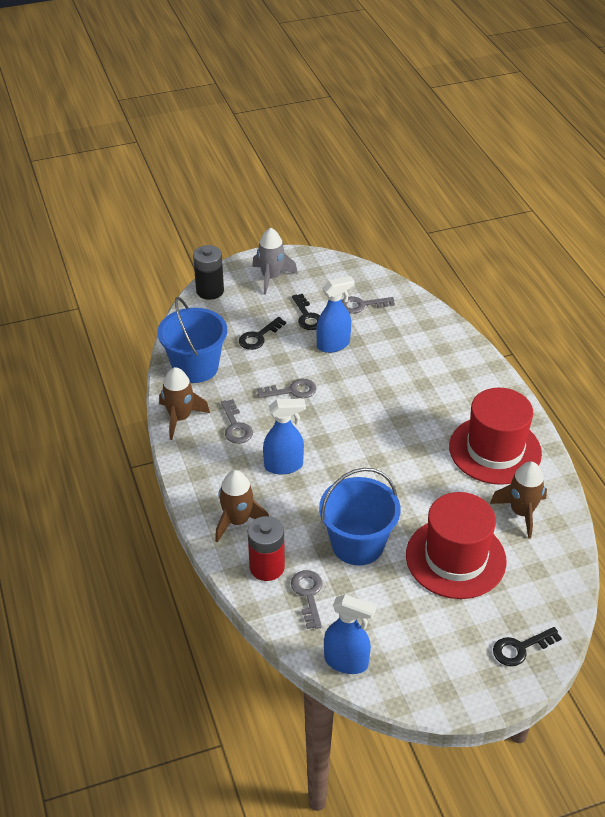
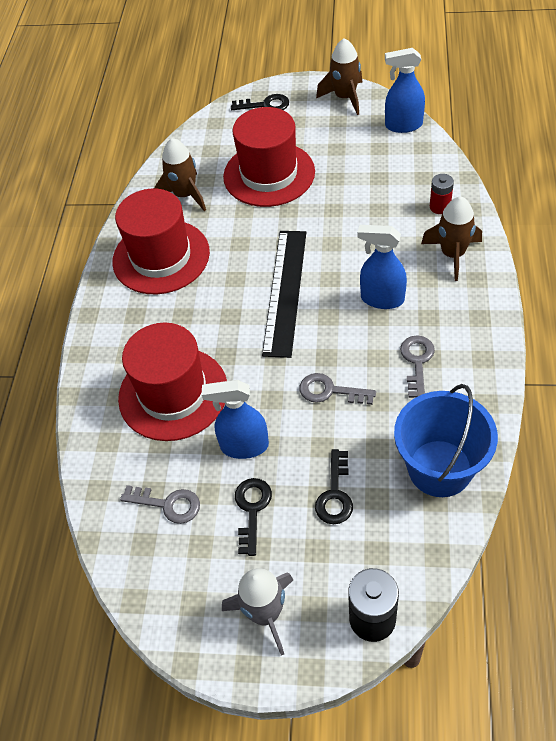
camera: 150 degrees left, 10 degrees up
(180, 418) = (481, 393): brown rocket -> brown rocket (345, 97)
(258, 337) = (335, 494): black key -> black key turned 120 degrees clockwise
(267, 567) = (440, 207): red battery -> red battery, size x0.62
(308, 595) = (412, 177): grey key -> none
(346, 662) = (403, 125): blue spray bottle -> blue spray bottle turned 45 degrees counterclockwise
(357, 544) = (347, 205): blue bucket -> none
(368, 450) = (285, 291): none -> black ruler
(405, 360) = (173, 393): none -> red hat

